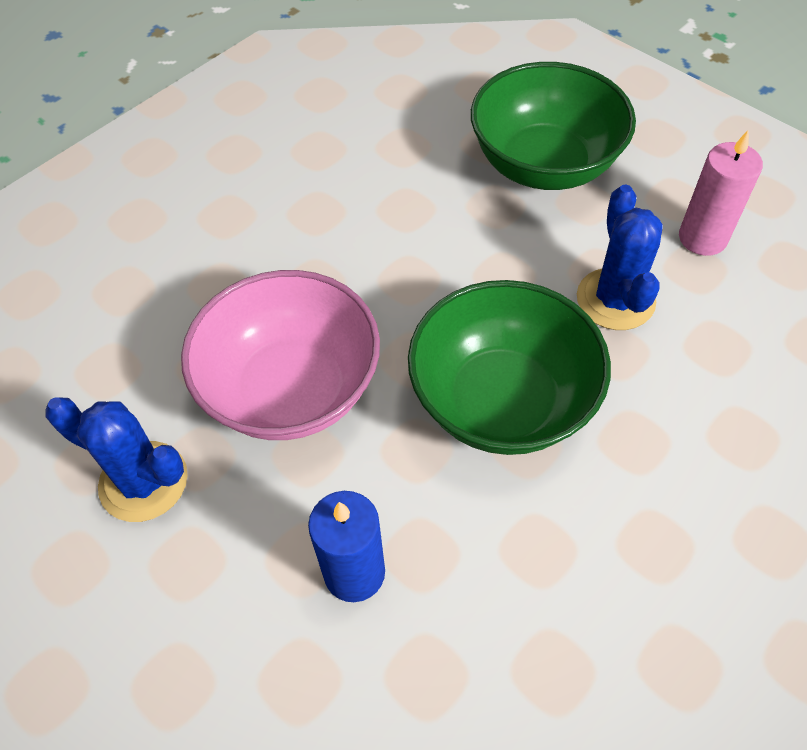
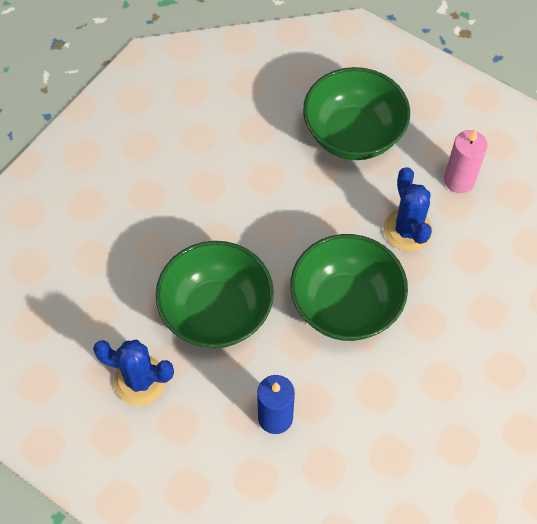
camera: 10 degrees left, 5 degrees up
(291, 389) = (216, 312): pink bowl -> green bowl

